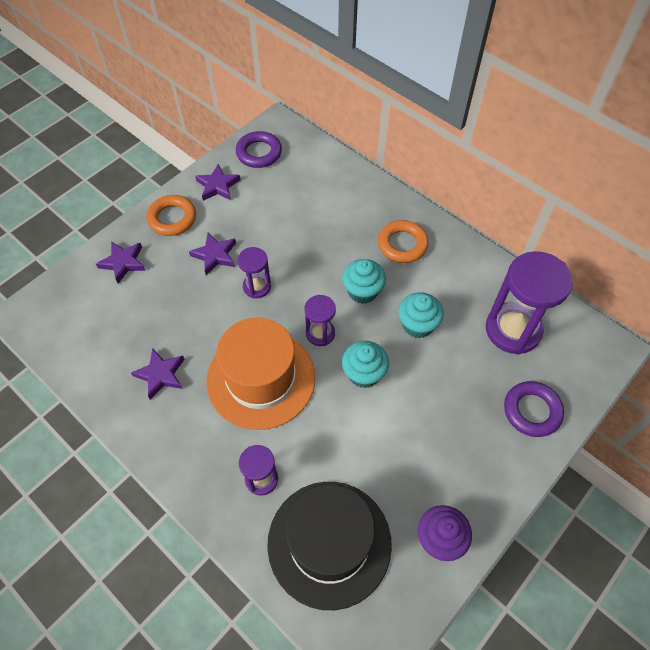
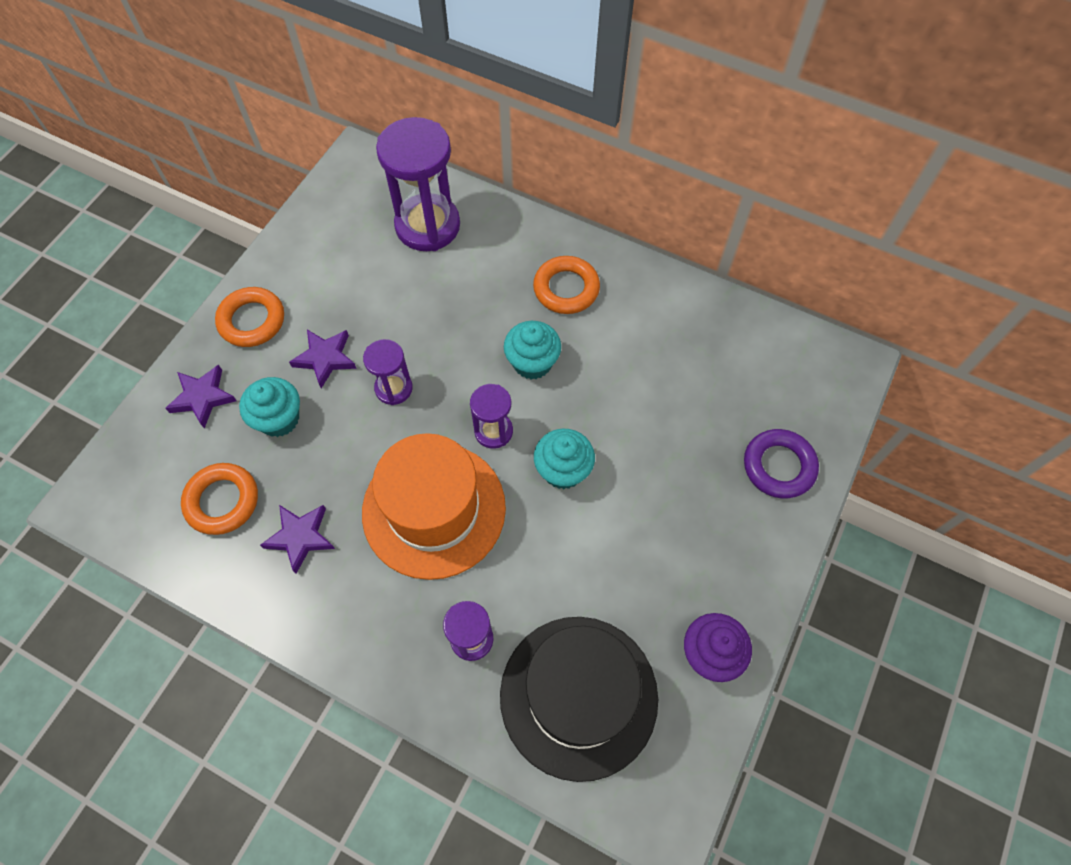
camera: 15 degrees left, 5 degrees up
(115, 336) = (222, 501): none -> orange ring
(218, 186) = (301, 261): purple star -> none
(259, 153) = (344, 203): purple ring -> none
(417, 325) = (613, 390): turquoise cupcake -> turquoise cupcake (279, 419)
(513, 330) = (731, 369): purple hourglass -> purple hourglass (427, 226)

